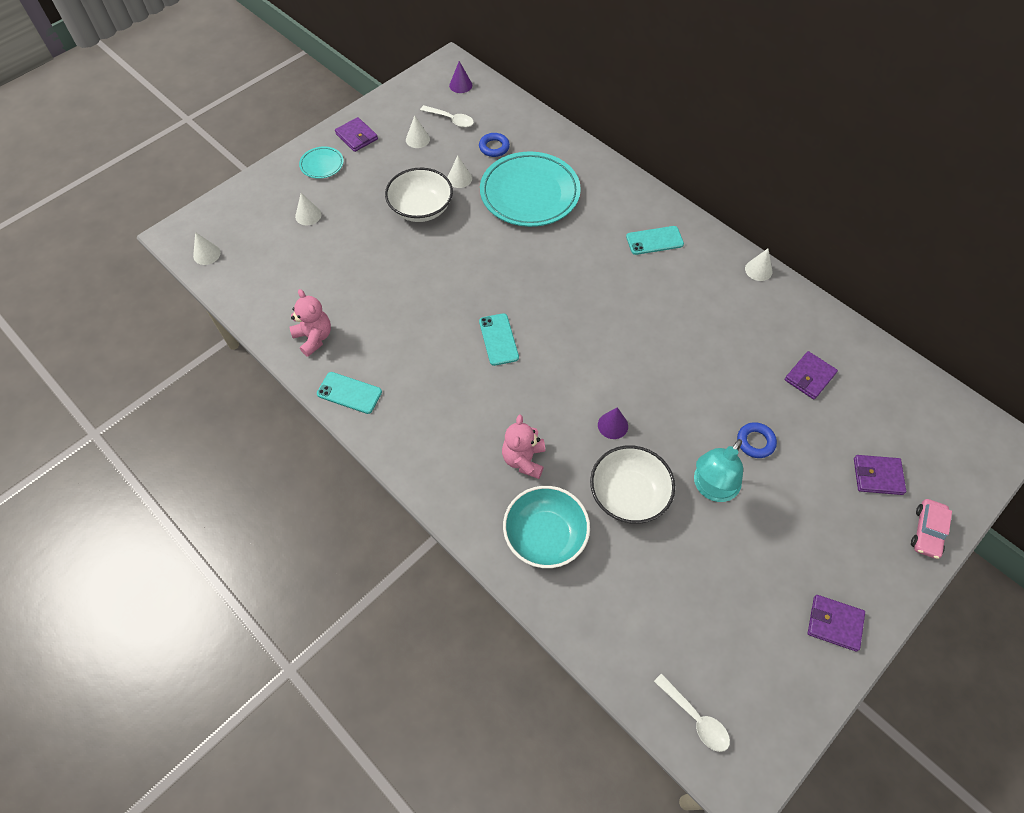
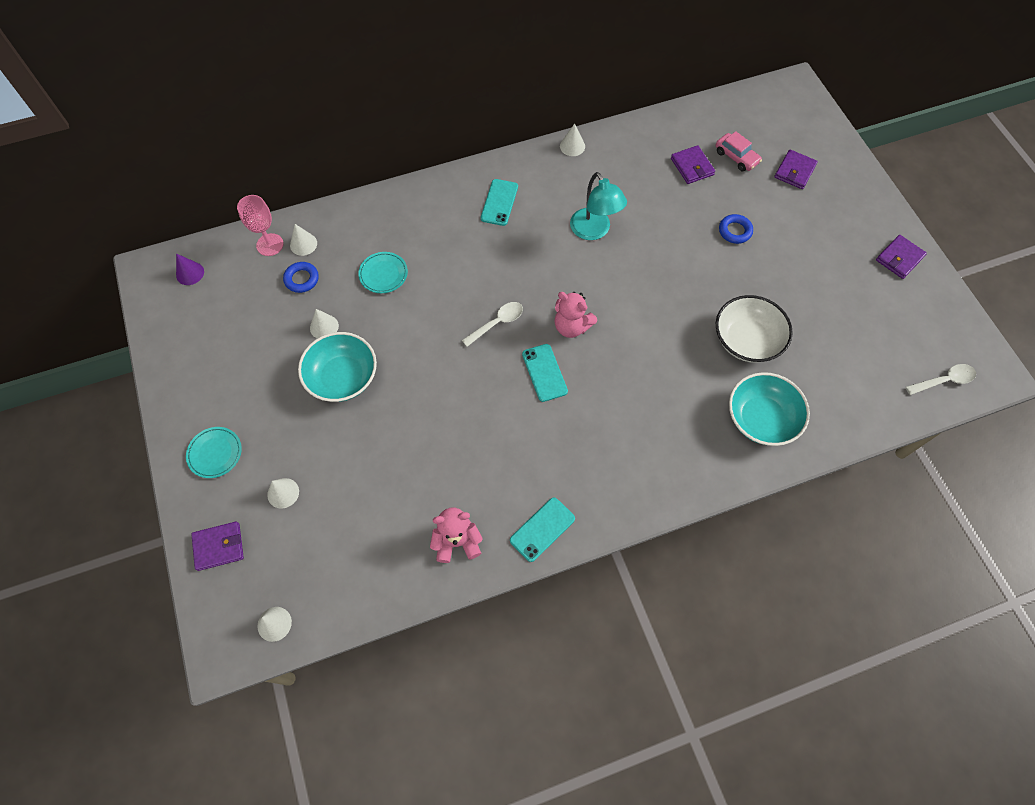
camera: 65 degrees left, 5 degrees up
(356, 136) = (196, 402): purple wallet -> purple wallet (219, 546)
(417, 139) = (242, 344): white cone -> white cone (303, 244)
(421, 208) = (342, 377): white bowl -> turquoise bowl
(451, 120) = (235, 302): white spoon -> white spoon (497, 323)
(498, 339) = (544, 372): turquoise phone -> turquoise phone turned 60 degrees clockwise
(513, 116) = (270, 245): none -> pink goblet
(524, 459) = (681, 404): pink teddy bear -> pink teddy bear (571, 326)
(529, 193) = (383, 274): turquoise plate -> turquoise plate, size x0.45
(612, 425) = (677, 322): purple cone -> none
(711, 488) = (763, 280): turquoise lamp -> turquoise lamp (594, 231)
(927, 532) = (849, 167): pink car -> pink car (736, 157)

